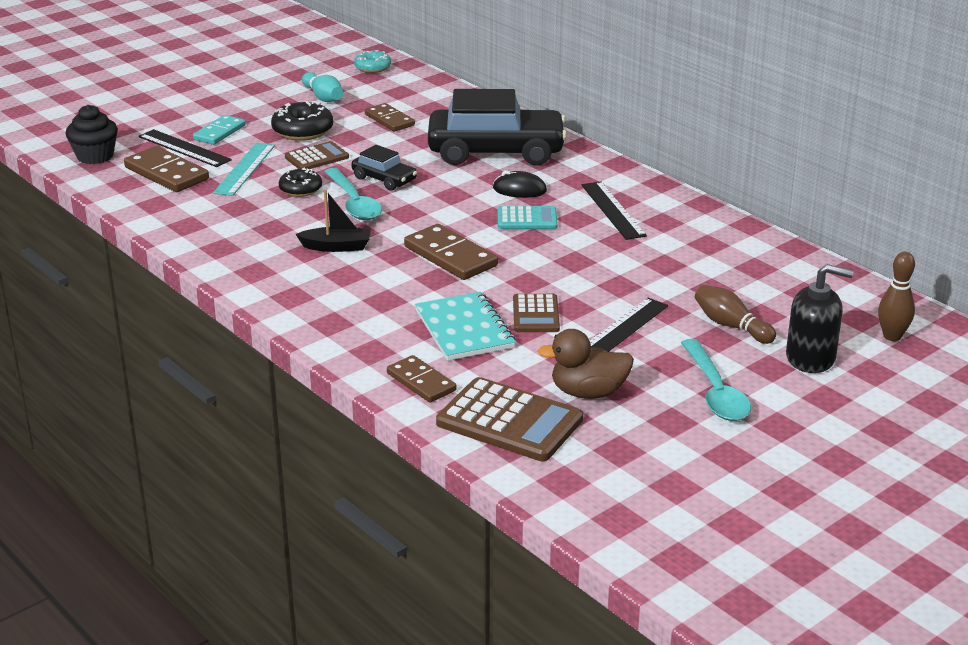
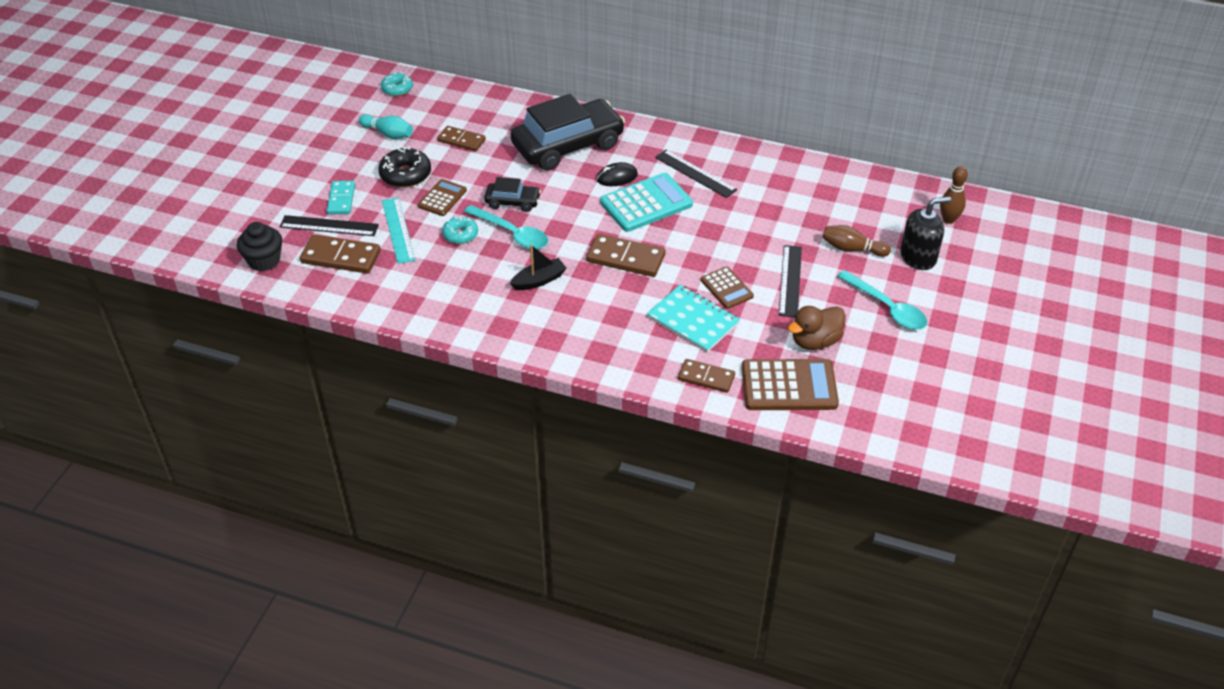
camera: 30 degrees left, 15 degrees up
(300, 189) = (460, 235): black donut -> turquoise donut
(527, 219) = (646, 203): turquoise calculator -> turquoise calculator, size x1.73

